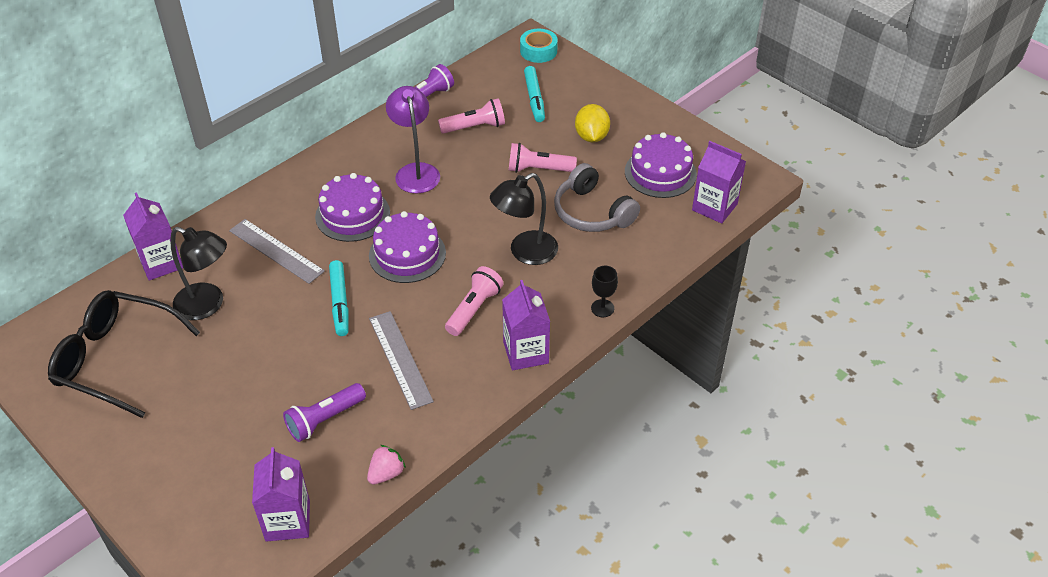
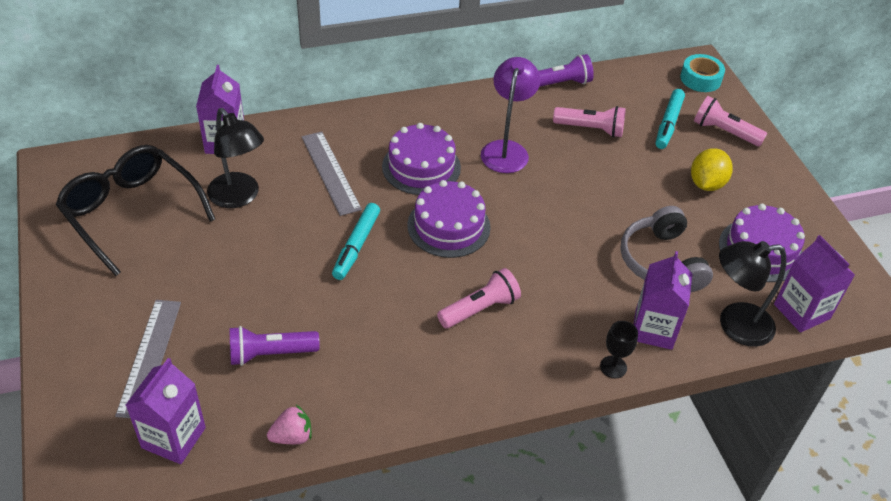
camera: 25 degrees right, 0 degrees up
(400, 359) = (377, 327): grey ruler -> grey ruler (149, 357)
(525, 252) = (566, 273): black lamp -> black lamp (735, 325)
(526, 352) = (505, 377): purple carton -> purple carton (653, 329)
(538, 169) = (630, 195): pink flashlight -> pink flashlight (724, 132)

